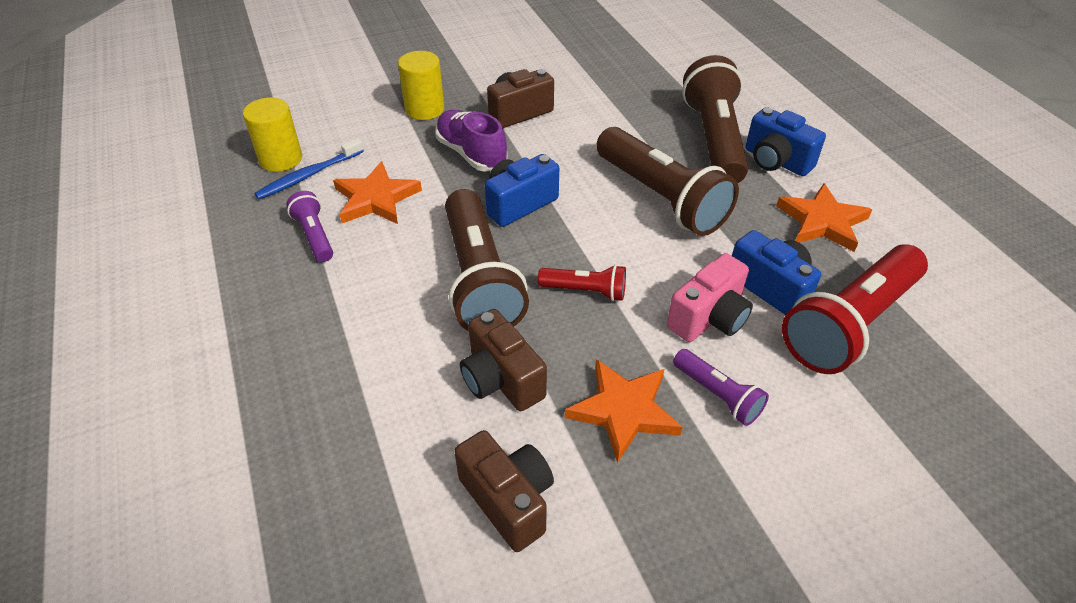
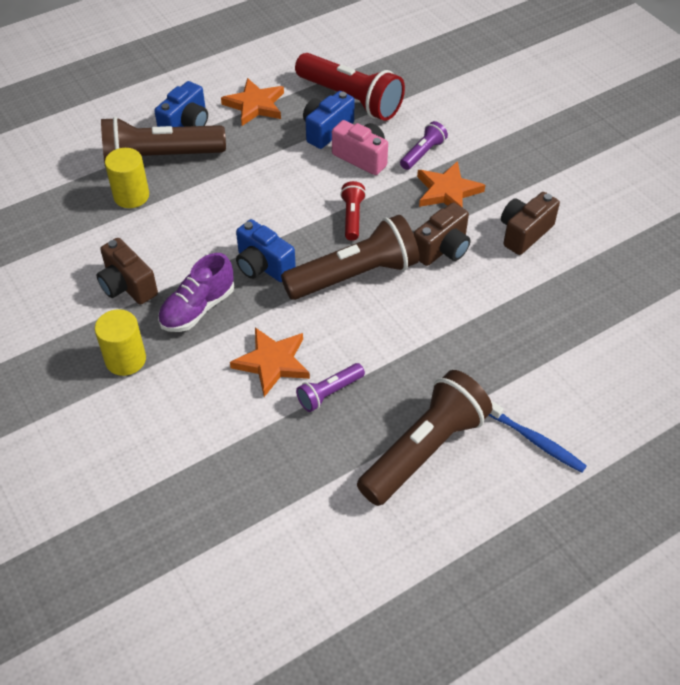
camera: 100 degrees left, 5 degrees up
(281, 159) = (224, 457): yellow cylinder -> yellow cylinder (131, 196)
(308, 175) = (246, 425): blue toothbrush -> blue toothbrush (534, 440)
(660, 198) = (242, 185): brown flashlight -> brown flashlight (424, 450)

